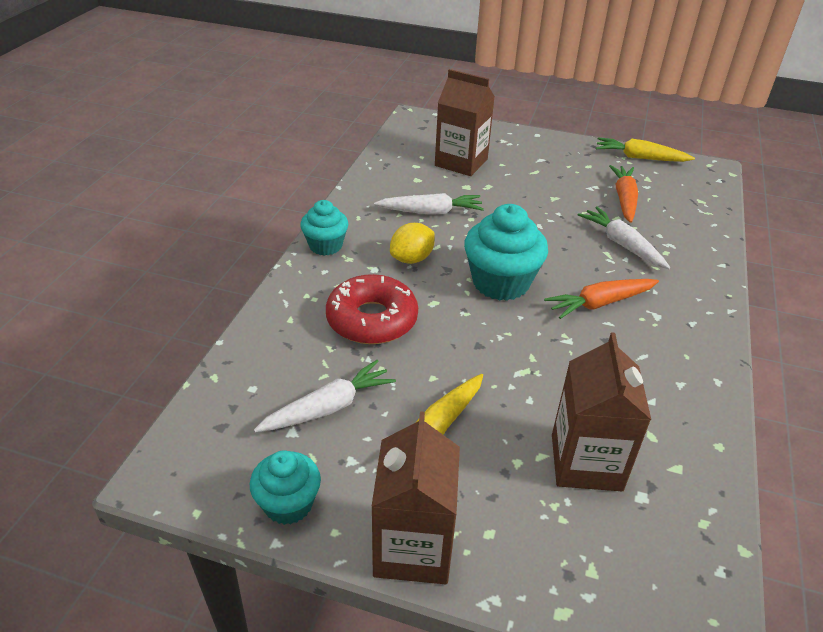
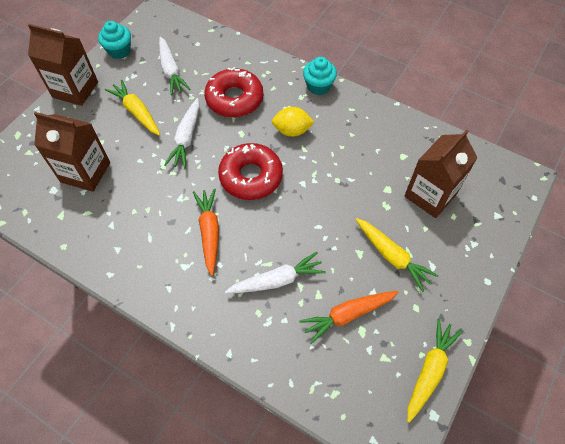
camera: 105 degrees right, 20 degrees up
(412, 259) = (292, 131): yellow lemon -> yellow lemon turned 60 degrees counterclockwise
(431, 212) = (350, 154): white carrot -> white carrot (186, 138)
(501, 282) = (251, 176): turquoise cupcake -> red donut
(545, 180) = (392, 256): none -> yellow carrot
(624, 199) = (348, 315): orange carrot -> orange carrot turned 135 degrees clockwise

